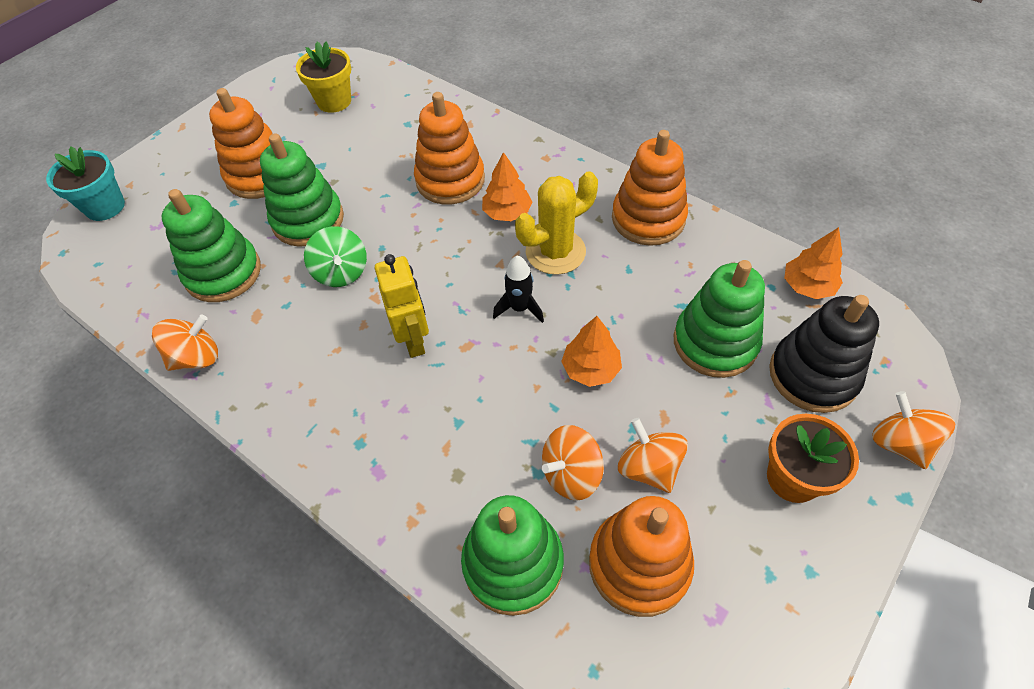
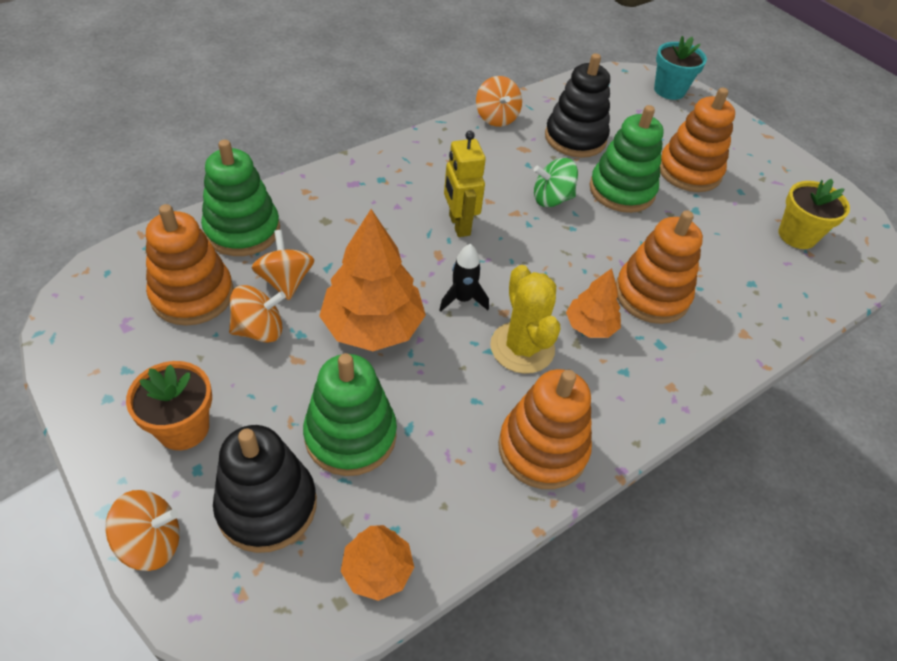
camera: 100 degrees right, 5 degrees down
(223, 273) = (575, 138): green stacking toy -> black stacking toy
(414, 340) = (459, 225): yellow robot -> yellow robot turned 75 degrees clockwise
(591, 369) = (372, 327): orange tree -> orange tree, size x1.80

